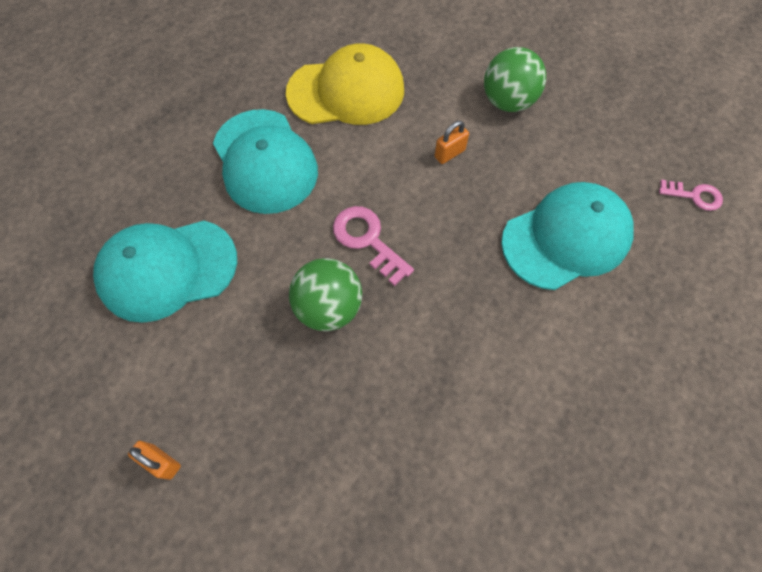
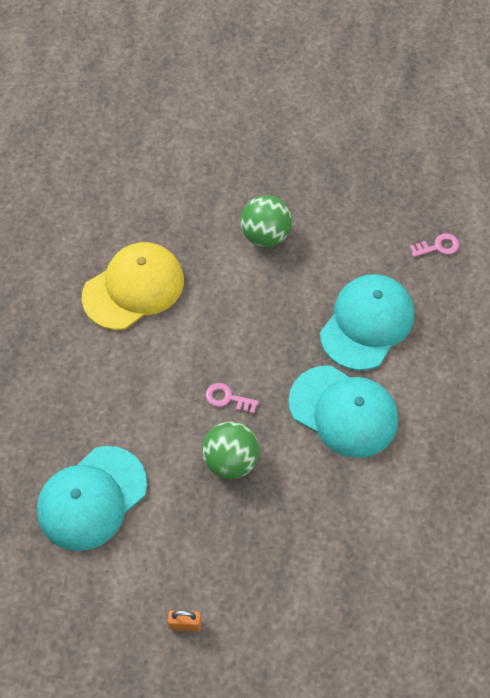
camera: 30 degrees left, 5 degrees down
(265, 161) = (108, 378): turquoise cap -> turquoise cap (343, 411)
(367, 240) = (227, 398): pink key -> pink key, size x0.65
(449, 153) = (246, 300): orange padlock -> none

